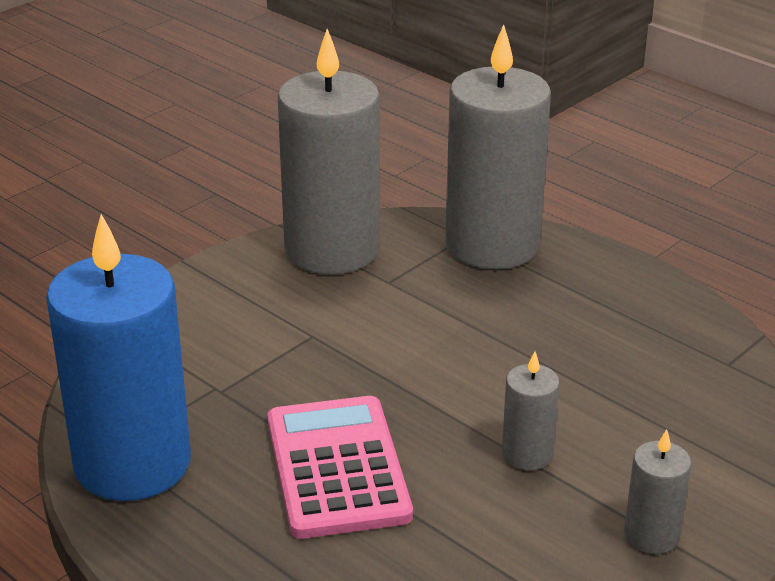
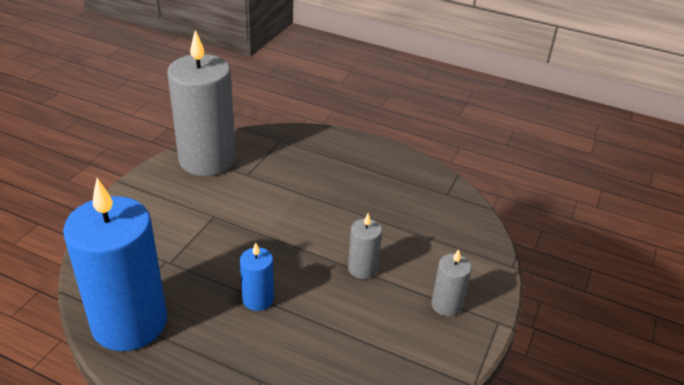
camera: 20 degrees left, 5 degrees up
(337, 468) = (258, 299): pink calculator -> blue candle
(492, 245) = (298, 143): grey candle -> none

